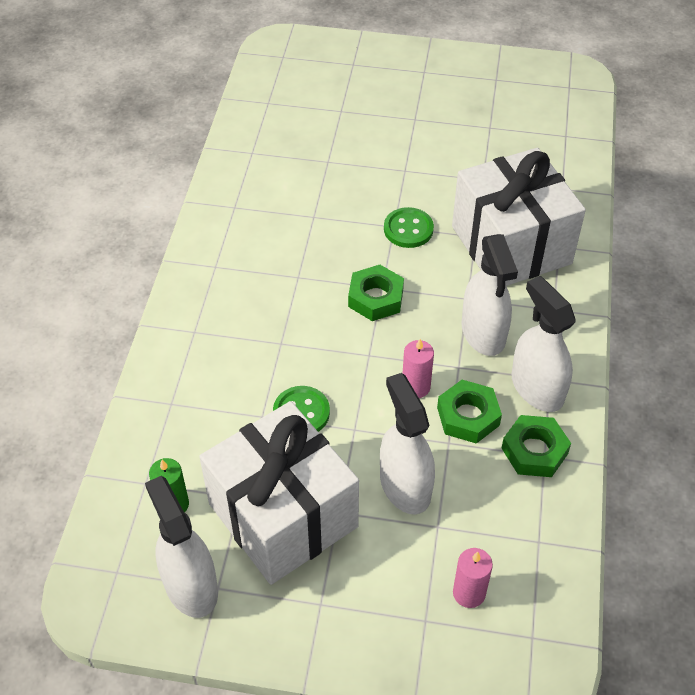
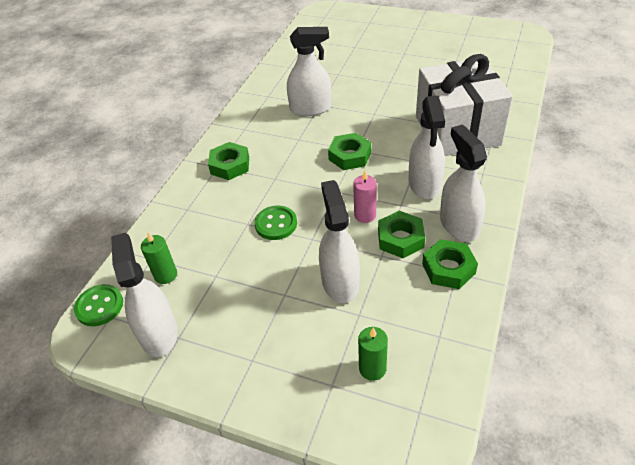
camera: 15 degrees right, 5 degrees down
(212, 328) = (230, 165): none -> green nut
(283, 515) = (242, 292): white gift -> none
(303, 224) = (311, 108): none -> white spray bottle
(408, 229) = (383, 116): green button -> green button (99, 306)
(469, 593) = (372, 368): pink candle -> green candle

